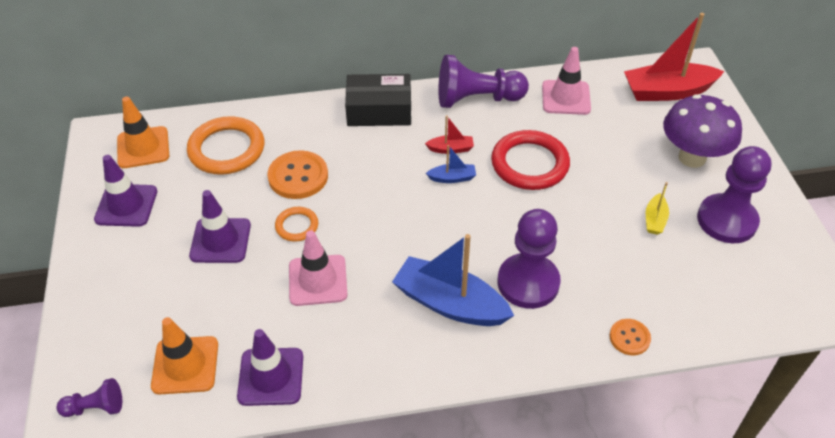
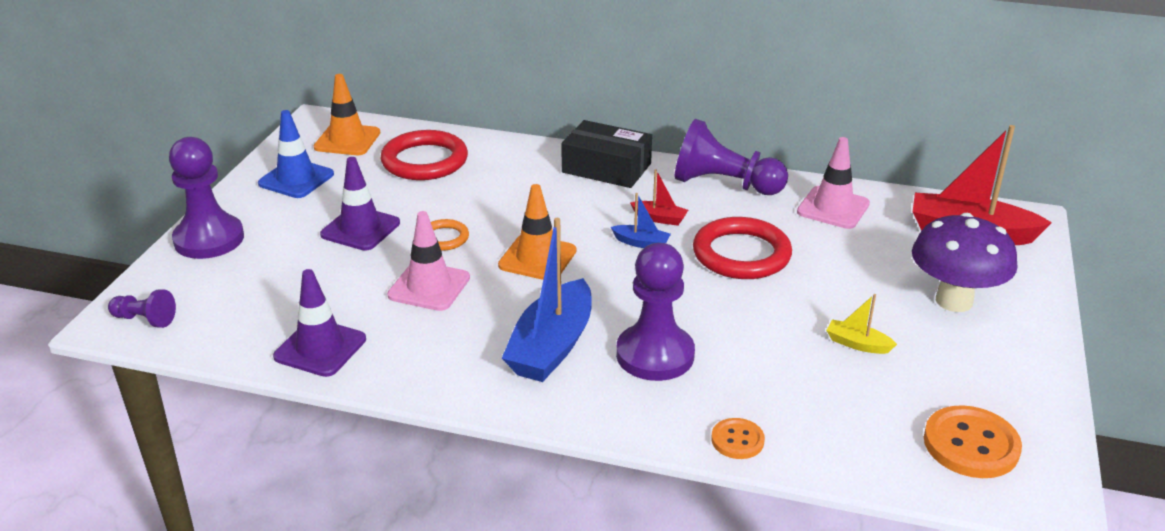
camera: 25 degrees right, 15 degrees down
(126, 205) = (296, 179): purple traffic cone -> blue traffic cone
(185, 365) = (249, 314): orange traffic cone -> orange traffic cone (537, 258)
(227, 149) = (424, 161): orange ring -> red ring
(298, 176) = (477, 199): orange button -> orange button (971, 445)
(450, 303) = (552, 346): blue boat -> blue boat turned 120 degrees counterclockwise
(654, 220) = (857, 344): yellow boat -> yellow boat turned 75 degrees clockwise
(726, 220) = (954, 371): purple pawn -> purple pawn (209, 239)

